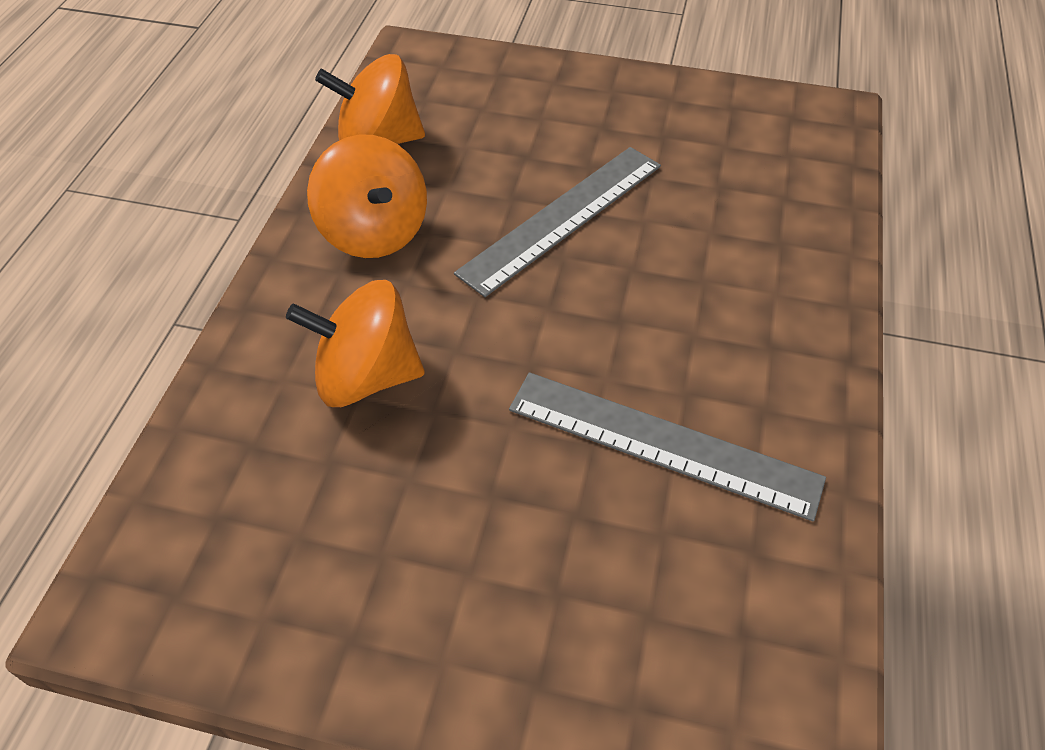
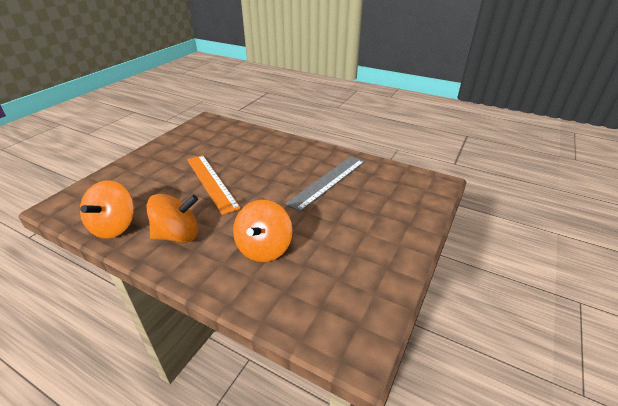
camera: 75 degrees left, 15 degrees down
(562, 218) = (211, 182): grey ruler -> orange ruler

